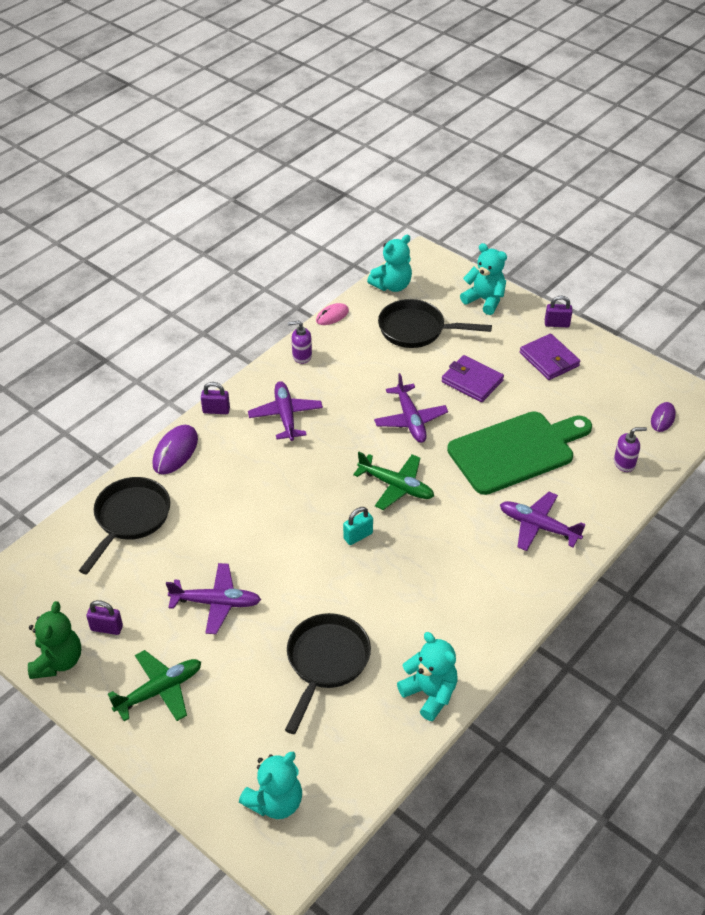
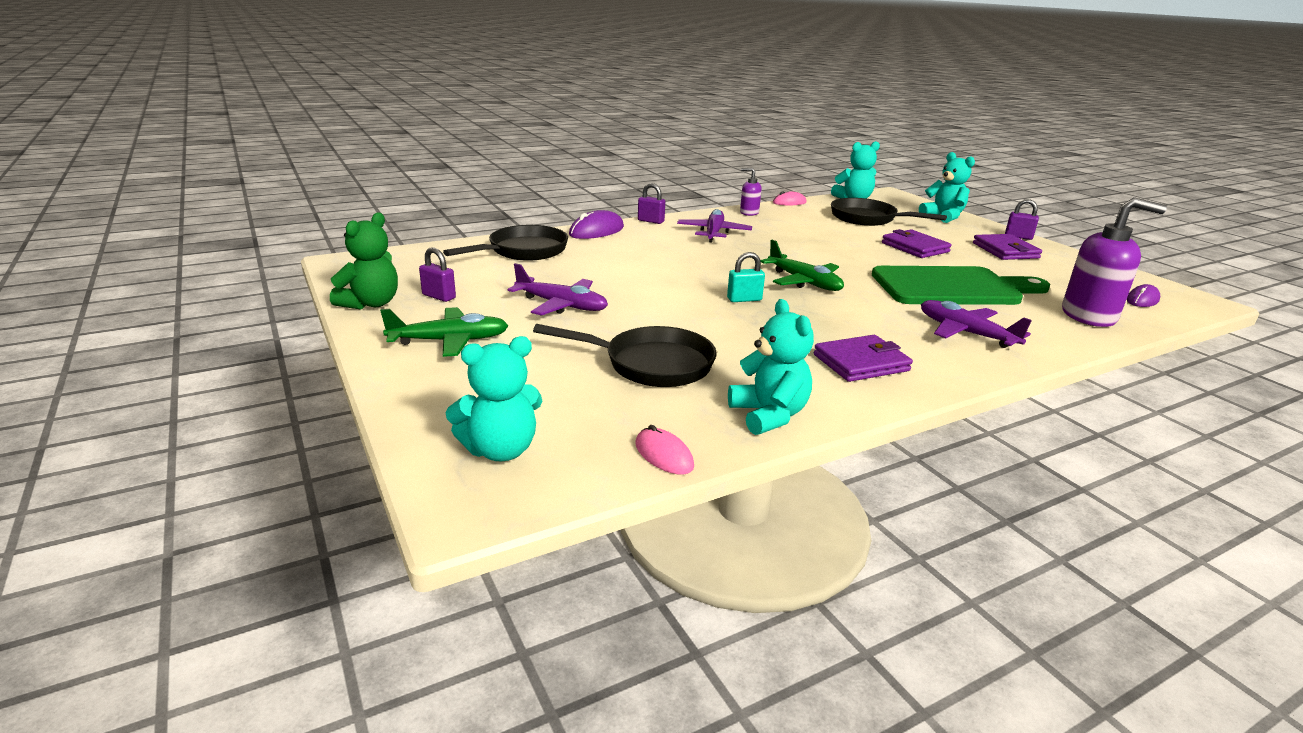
camera: 20 degrees right, 20 degrees down
(326, 662) = (651, 364): black pan -> black pan turned 60 degrees clockwise
(379, 764) = (664, 455): none -> pink mouse
(410, 420) = (839, 254): purple plane -> none
(473, 601) = (861, 363): none -> purple wallet
(624, 463) = (1089, 316): purple soap dispenser -> purple soap dispenser, size x1.93

